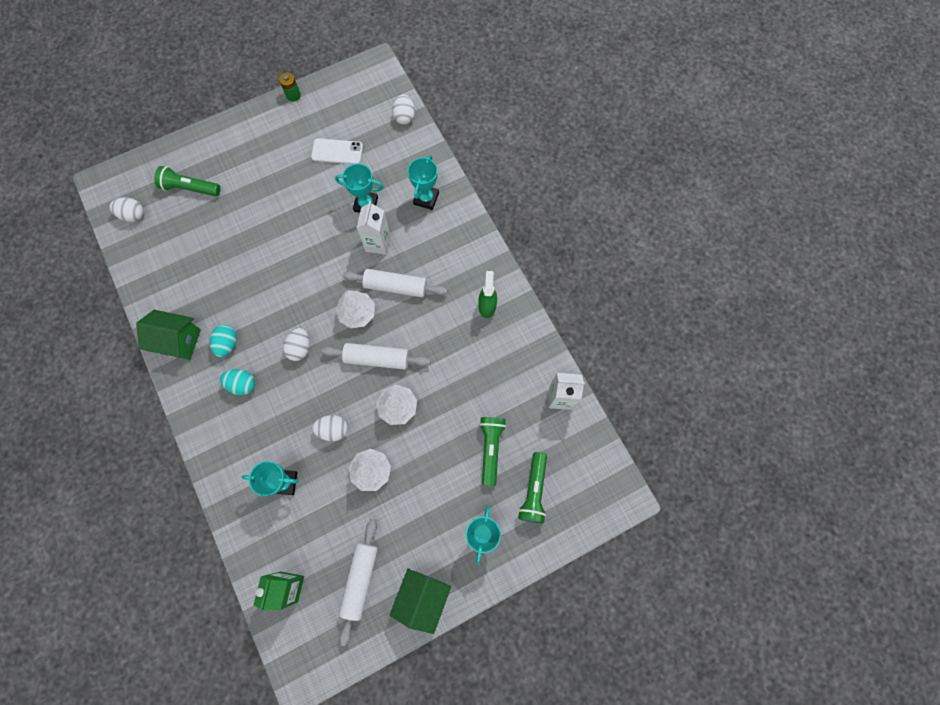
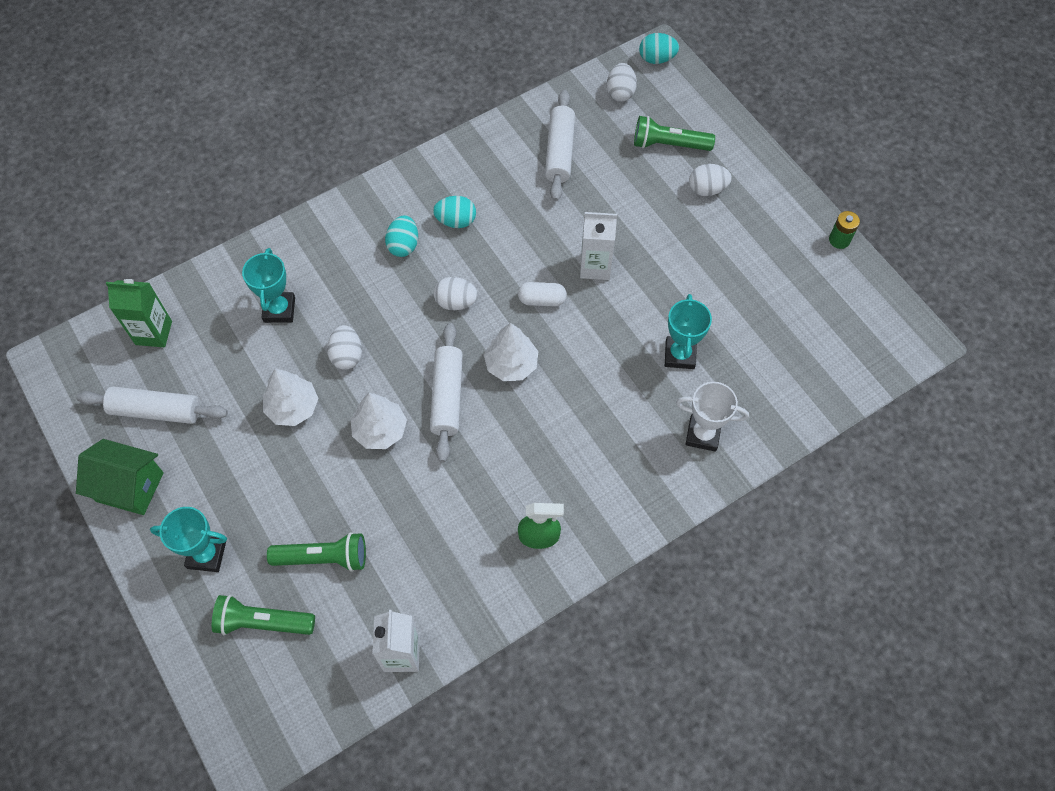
camera: 85 degrees right, 10 degrees down
(107, 185) = (656, 59): none -> turquoise egg
(178, 341) = (456, 169): green house -> none
(190, 188) = (668, 144): green flashlight -> green flashlight turned 90 degrees counterclockwise
(308, 288) = (542, 300): none -> white capsule
(337, 152) = (758, 307): white phone -> none
(378, 243) = (620, 378): white carton -> white carton (595, 266)
(396, 286) = (556, 408): white rolling pin -> white rolling pin (560, 152)
(404, 116) = (838, 390): white egg -> white egg (707, 189)
(426, 198) = (703, 434): turquoise trophy -> white trophy

